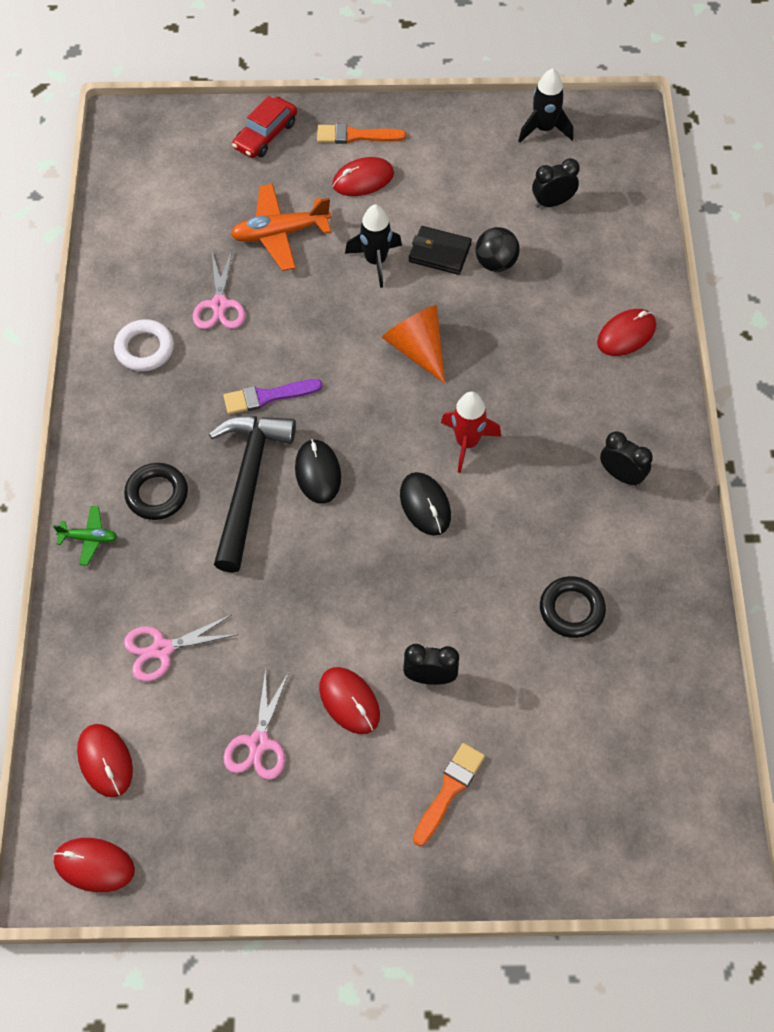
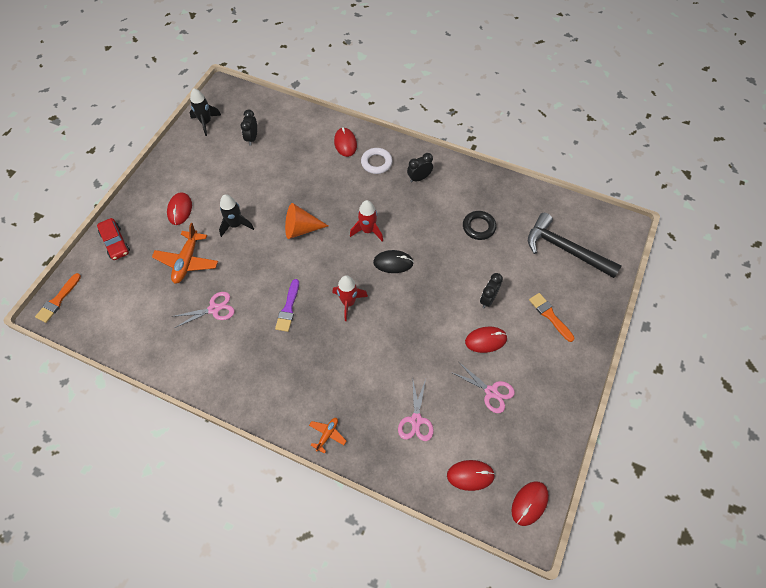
camera: 65 degrees left, 0 degrees up
(89, 538) = (327, 435): green plane -> orange plane
(144, 349) = (218, 359): white ring -> white ring (376, 163)
(157, 494) = (318, 387): black ring -> none
(219, 305) = (214, 309): pink scissors -> pink scissors turned 45 degrees counterclockwise
(247, 484) = (337, 339): black hammer -> black hammer (565, 249)
(318, 473) = (348, 303): black mouse -> red rocket
(355, 136) = (149, 201): orange brush -> orange brush (58, 300)
(439, 253) = (250, 195): black wallet -> none
(496, 263) = (272, 175): black ball -> none

